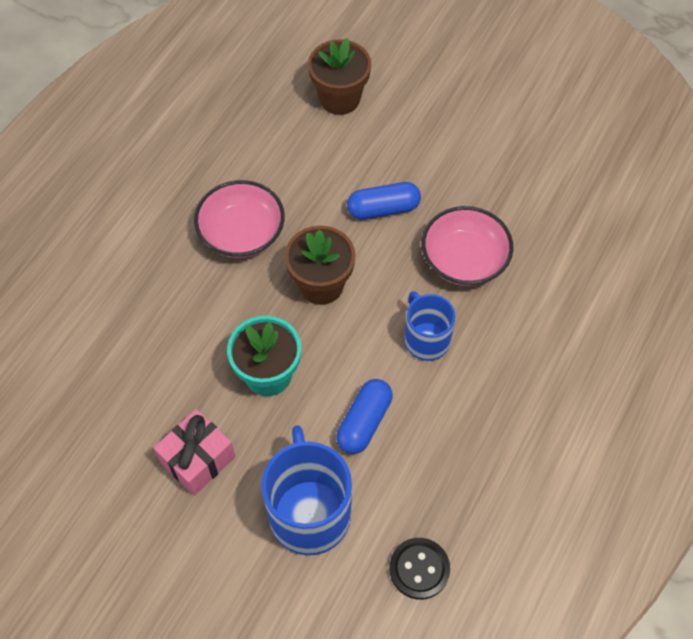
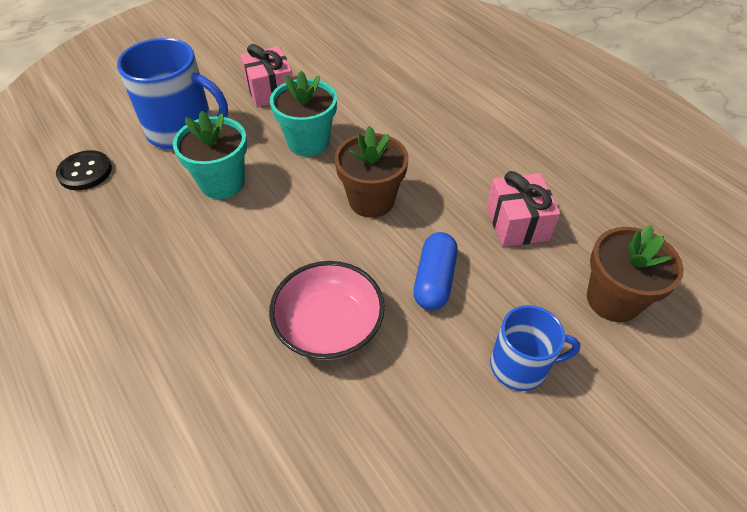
camera: 115 degrees right, 10 degrees down
(242, 233) = (458, 166): pink bowl -> none
(292, 172) = (517, 223): none -> pink gift
(364, 422) = (222, 183): blue capsule -> turquoise flower pot
(426, 339) = (263, 254): blue mug -> blue mug (520, 366)

